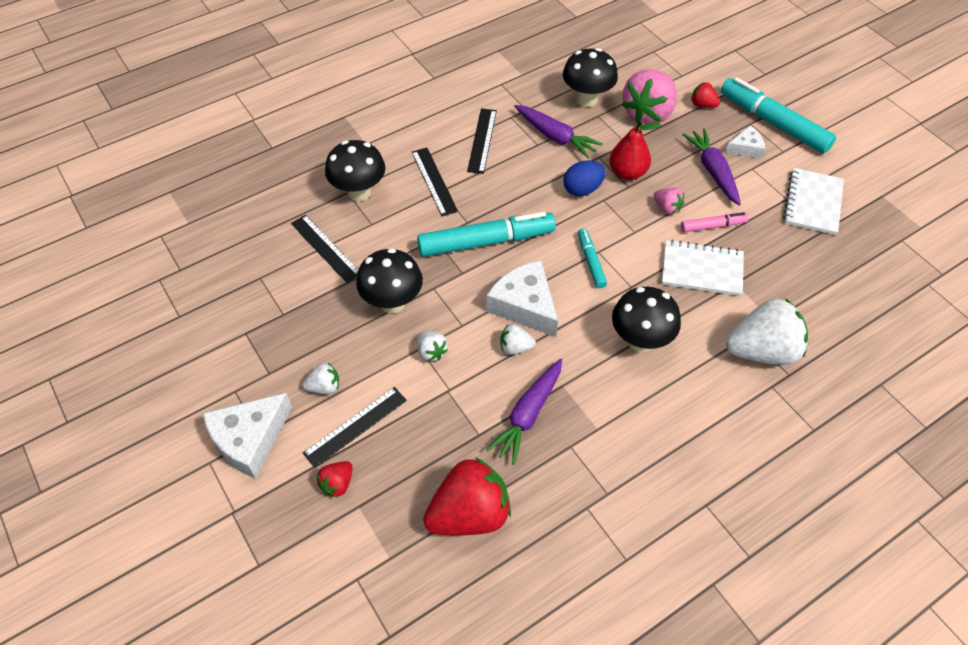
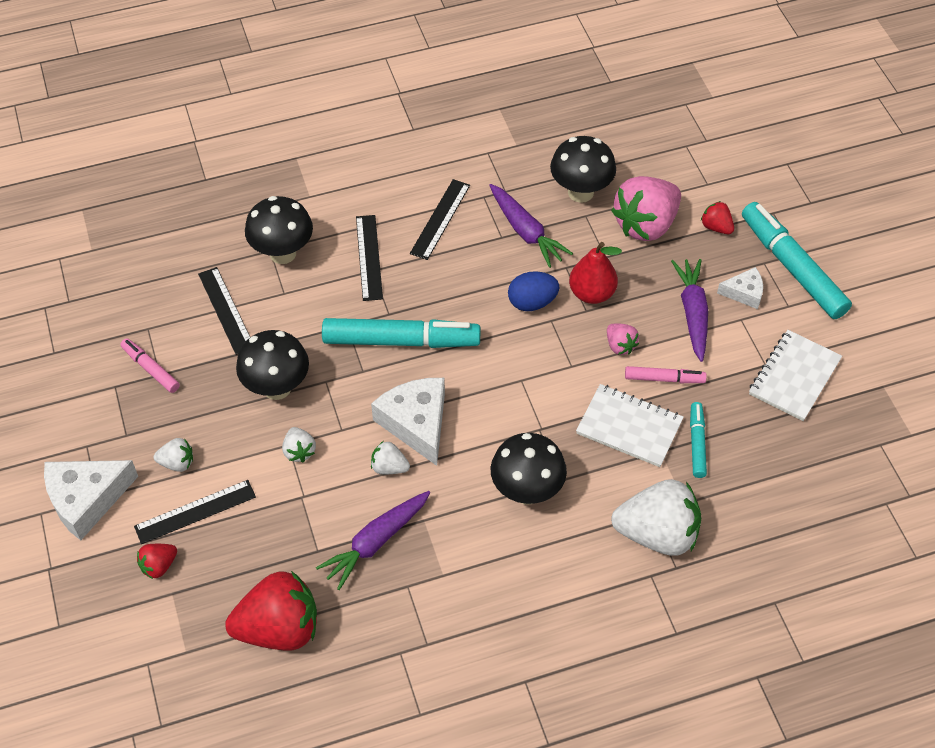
camera: 15 degrees right, 0 degrees up
(274, 311) = (151, 369): none -> pink marker
(591, 262) = (508, 390): turquoise marker -> turquoise marker (697, 443)

